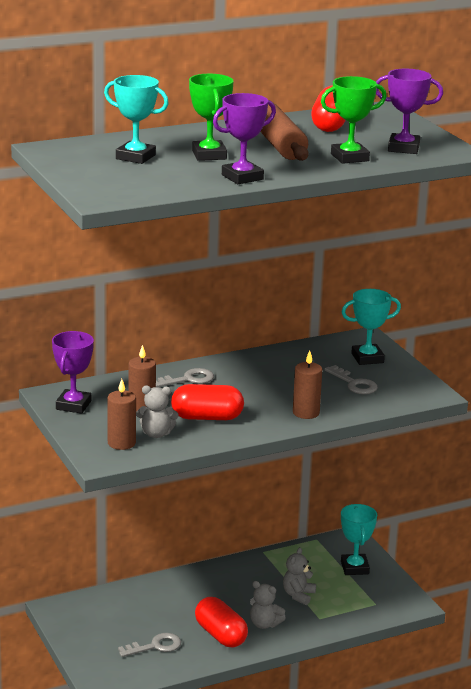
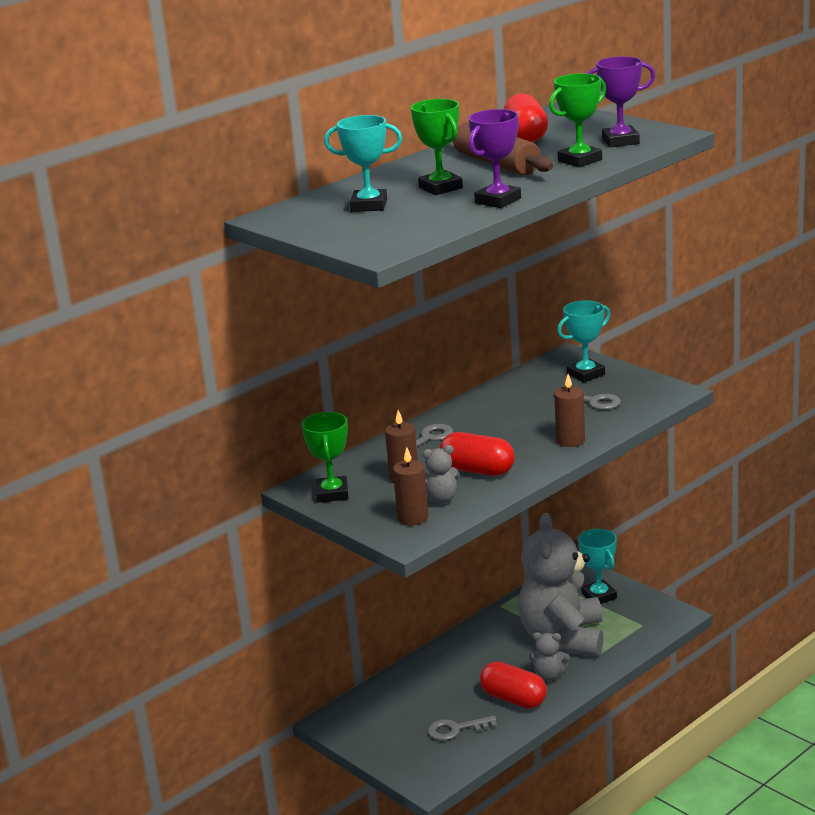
camera: 15 degrees left, 0 degrees up
(73, 405) = (332, 493): purple trophy -> green trophy
(155, 646) = (456, 729): grey key -> grey key turned 150 degrees counterclockwise
(207, 417) = (477, 470): red capsule -> red capsule turned 45 degrees clockwise
(298, 595) = (563, 638): grey teddy bear -> grey teddy bear, size x2.46

